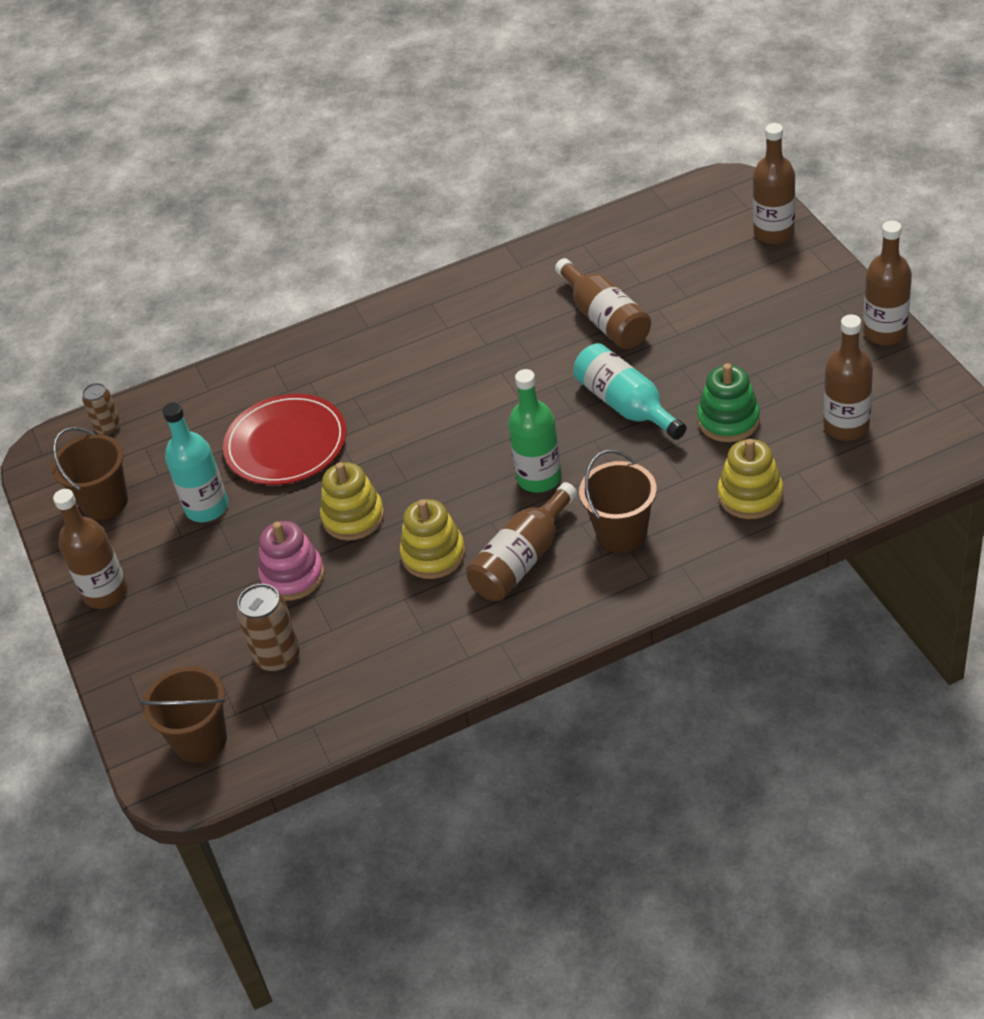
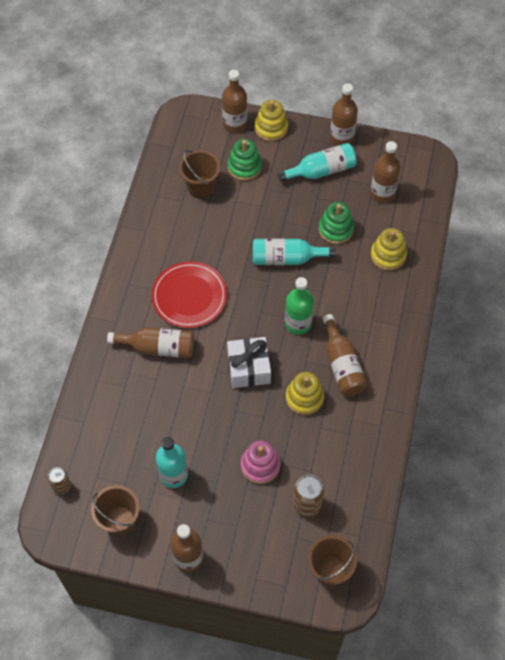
camera: 60 degrees left, 15 degrees up
(286, 443) = (164, 411): red plate -> red plate (189, 296)
(353, 517) = (246, 415): yellow stacking toy -> yellow stacking toy (271, 128)
(423, 476) = (248, 368): none -> white gift
(605, 319) = (221, 225): brown bottle -> brown bottle (158, 347)
(621, 533) = (363, 317): brown bucket -> brown bucket (201, 187)
(719, 282) = (244, 167): none -> green stacking toy
(804, 349) = (321, 170): none -> turquoise bottle

